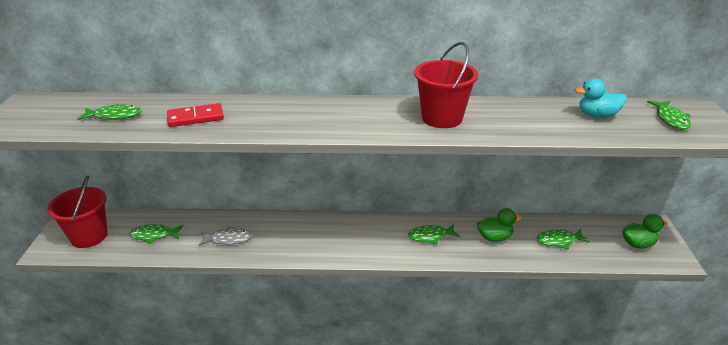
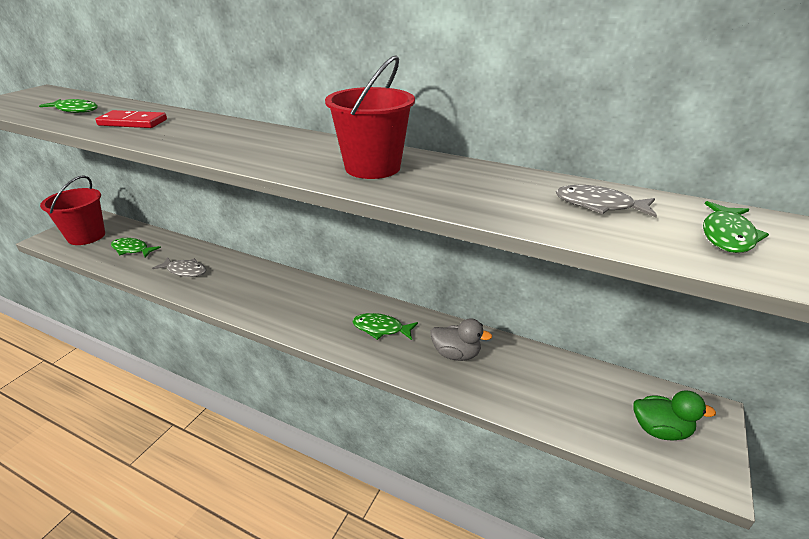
camera: 25 degrees right, 0 degrees up
(494, 237) = (456, 354): green duck -> grey duck
(559, 241) = (539, 386): green fish -> none
(597, 115) = (598, 205): turquoise duck -> grey fish

